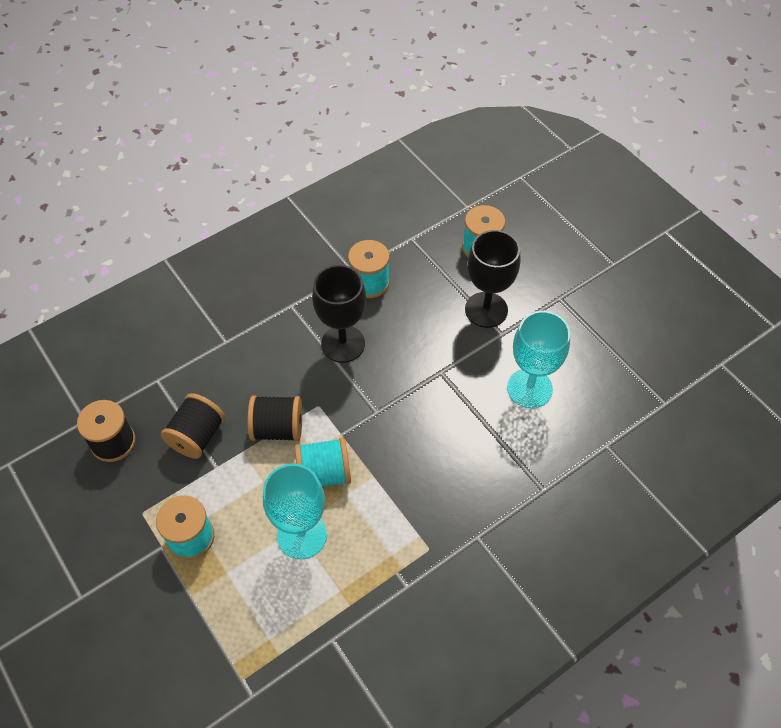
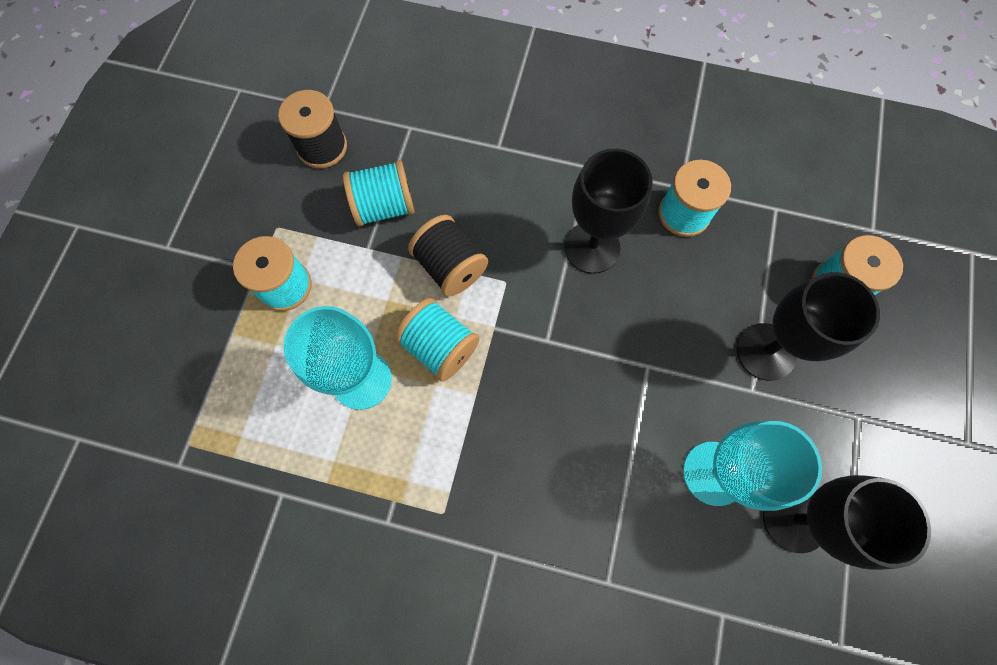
camera: 50 degrees right, 15 degrees up
(197, 436) = (384, 206): black spool -> turquoise spool
(585, 371) = (794, 519): none -> black goblet

